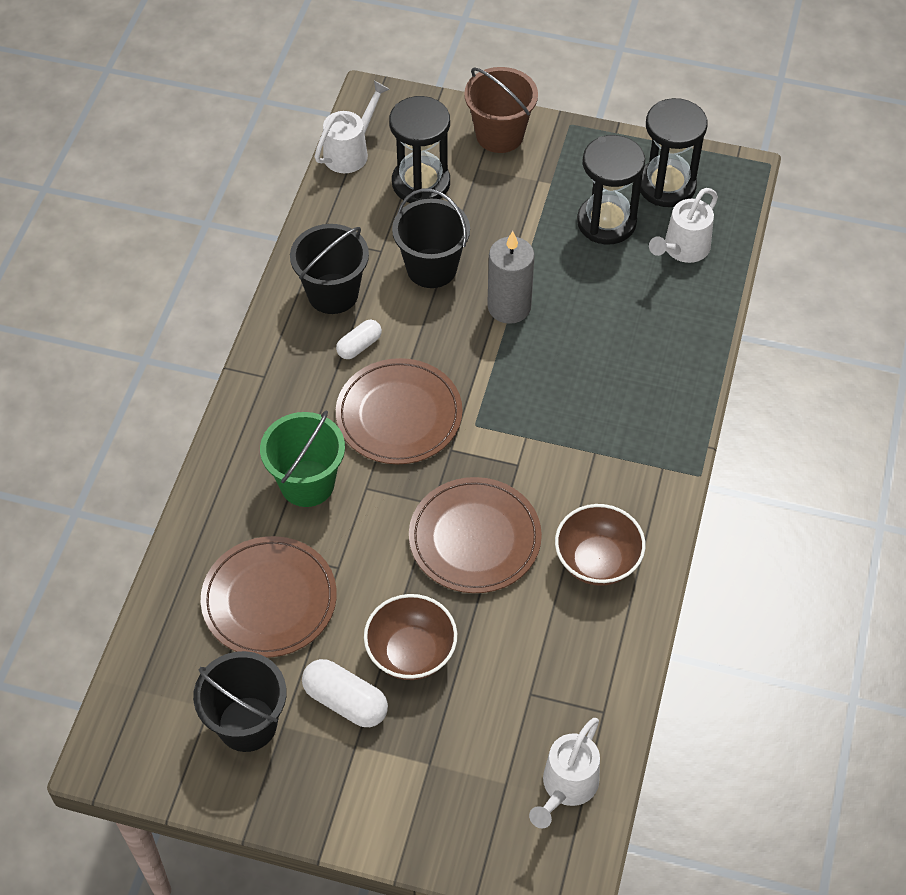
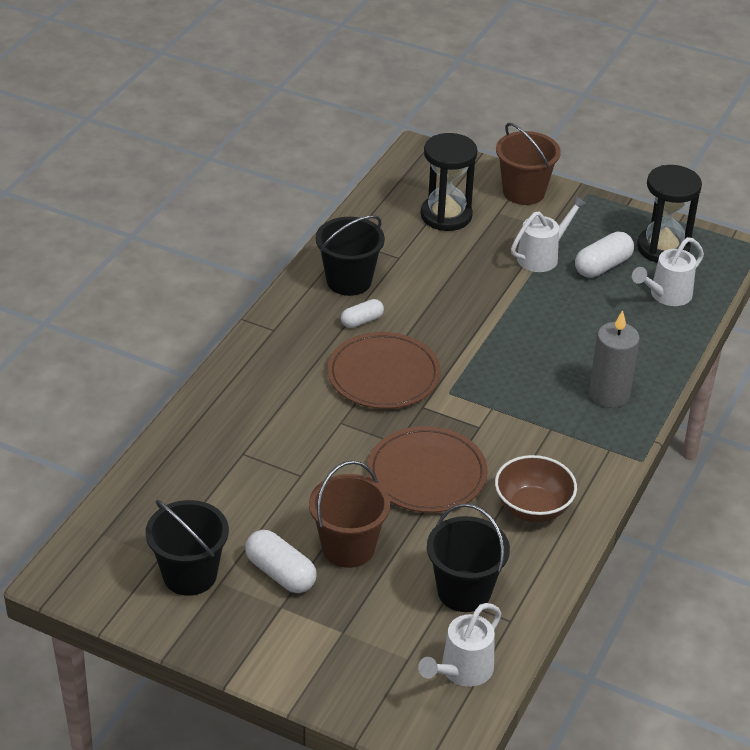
camera: 10 degrees right, 15 degrees down
(269, 600) = (234, 488): brown plate -> none
(307, 483) = (290, 411): green bucket -> none
(351, 151) = (391, 185): white watering can -> white watering can (543, 256)
(411, 653) = (348, 547): brown bowl -> brown bucket
(431, 268) = (439, 276): black bucket -> black bucket (464, 591)
(509, 307) = (501, 313): grey candle -> grey candle (609, 394)
(606, 222) = (602, 266): black hourglass -> white capsule

